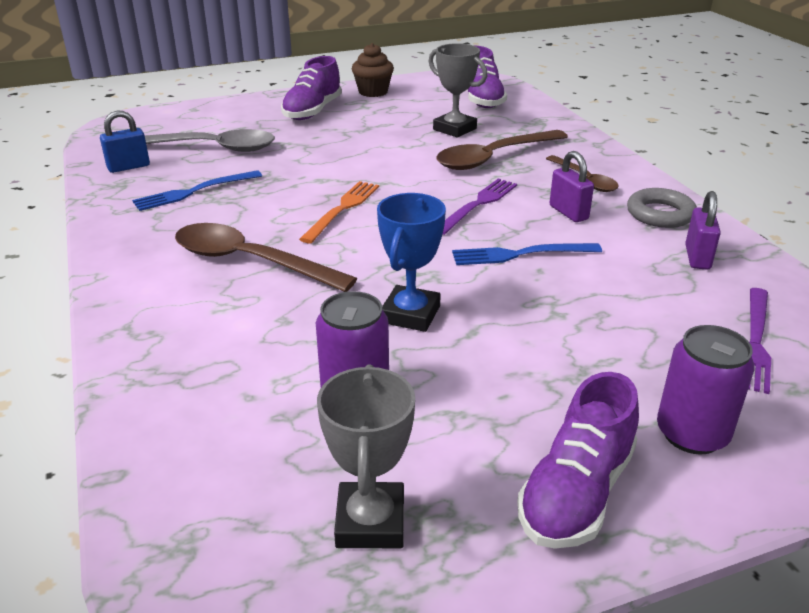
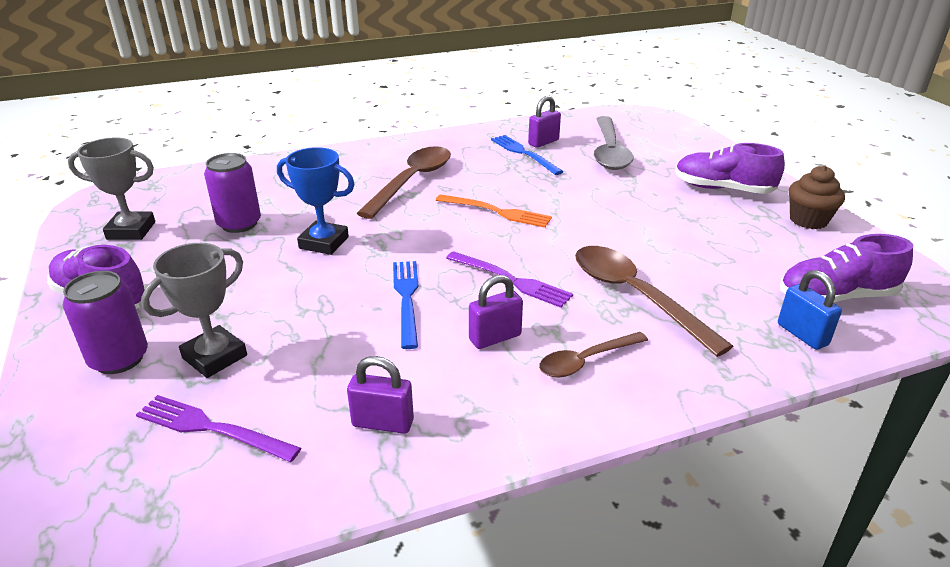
camera: 90 degrees right, 0 degrees up
(128, 167) = (564, 128): blue padlock -> blue padlock (802, 334)
(166, 180) = (543, 142): none -> purple padlock
(454, 129) = (714, 272): grey trophy -> grey trophy (214, 357)
(660, 214) = (494, 412): grey ring -> none

